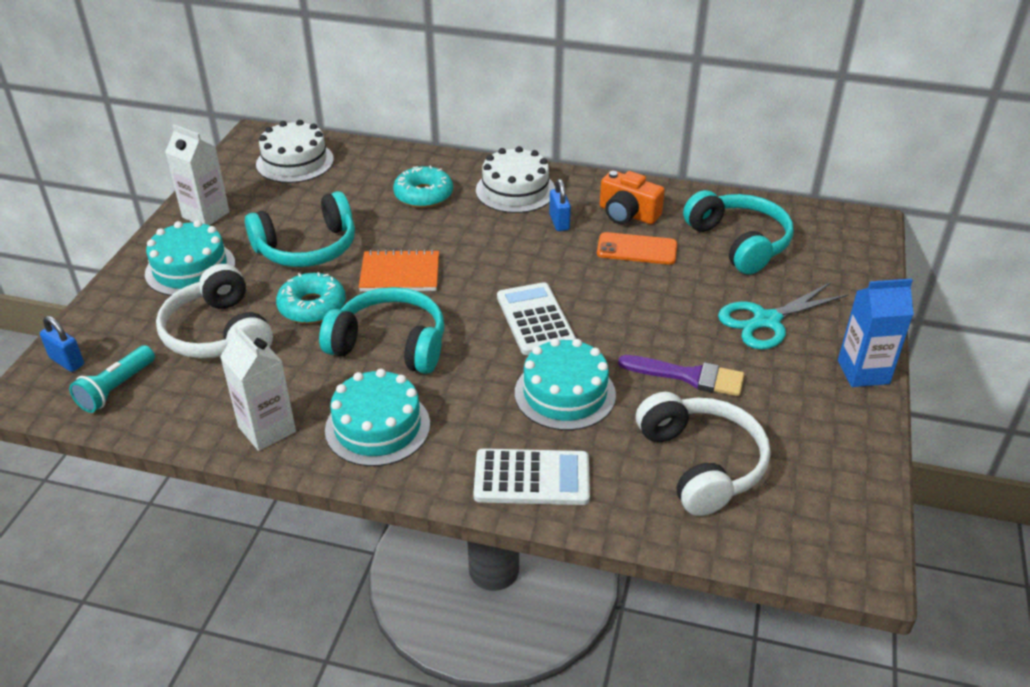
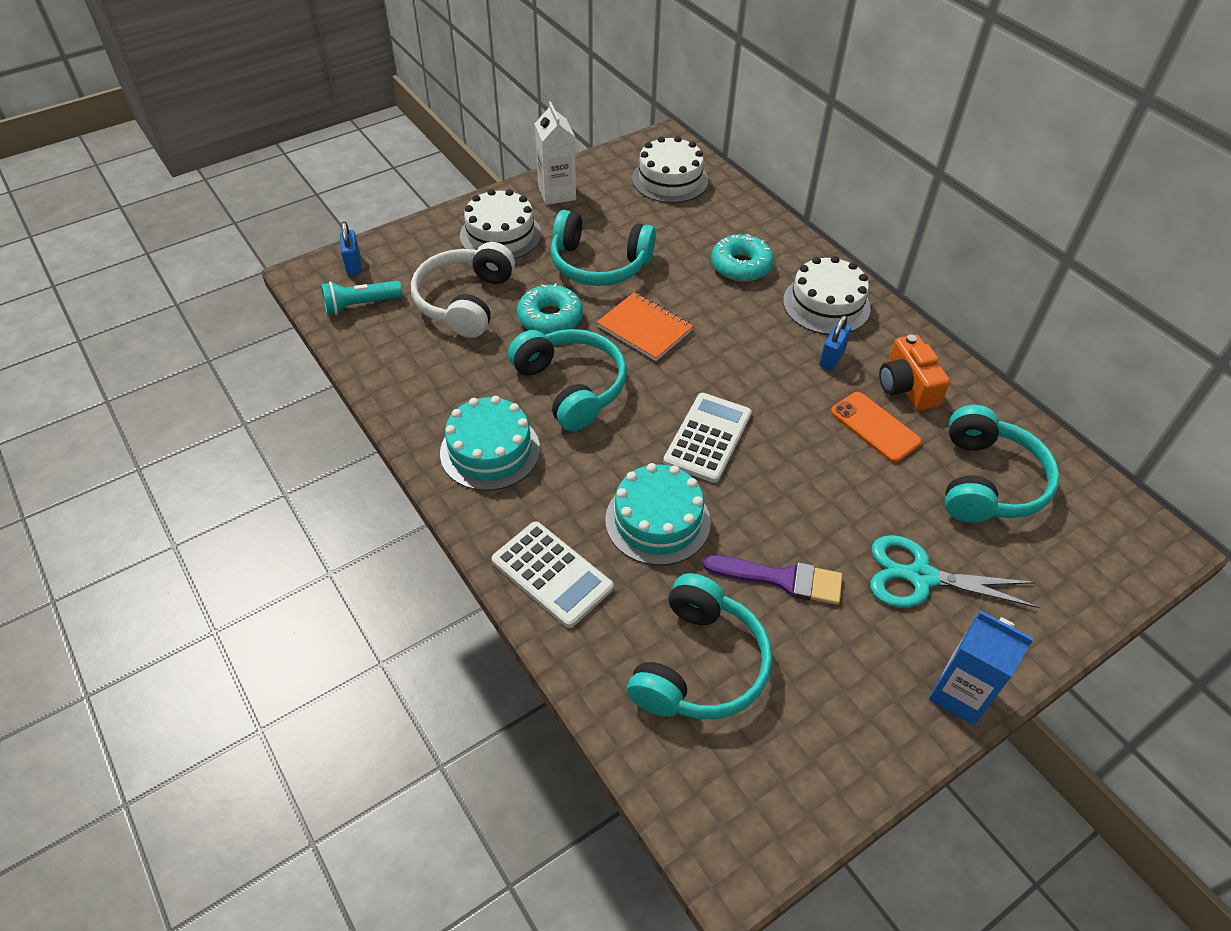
camera: 40 degrees right, 10 degrees up
(190, 268) = (500, 235): turquoise cake -> white cake
(267, 429) = (417, 401): white carton -> none
(689, 376) = (781, 579): purple brush -> purple brush turned 45 degrees counterclockwise
(701, 464) = (698, 665): white headphones -> turquoise headphones

